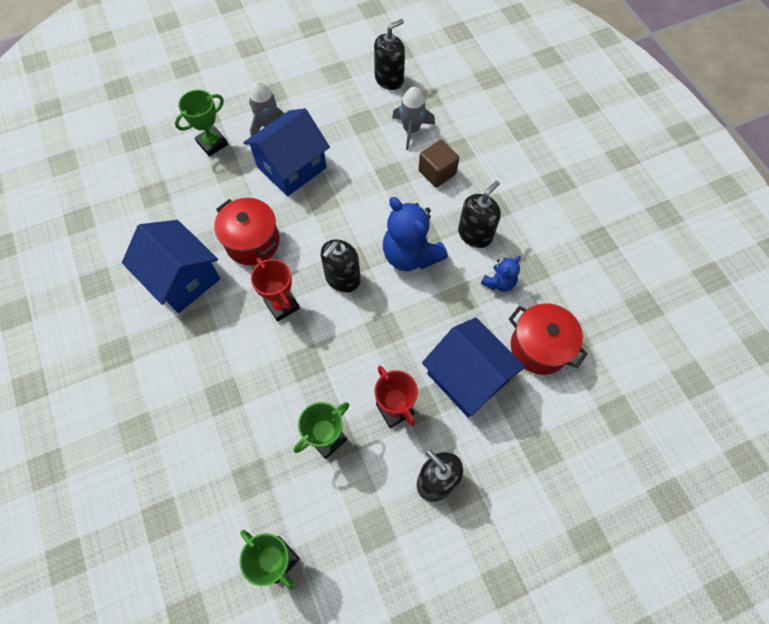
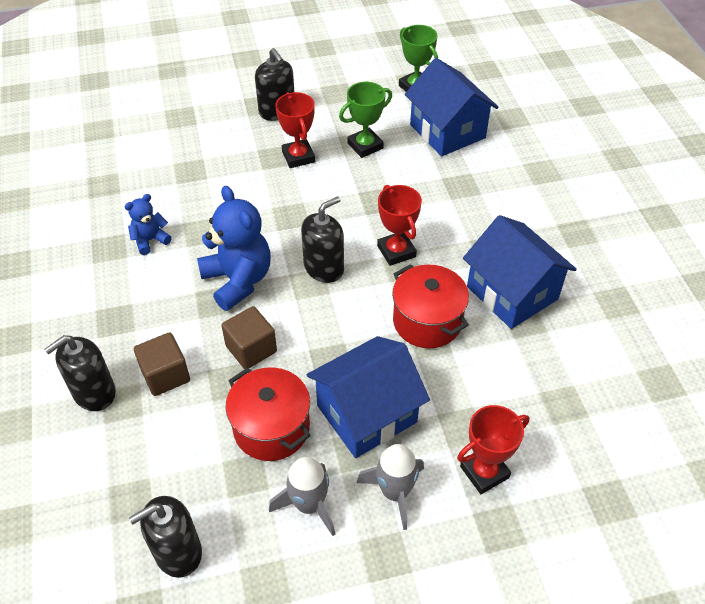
camera: 170 degrees left, 15 degrees down
(212, 143) = (484, 472): green trophy -> red trophy
(382, 200) = (251, 349): none -> brown cube
(411, 130) = (176, 447): grey rocket -> grey rocket (309, 505)
(467, 377) = (221, 170): blue house -> blue house (447, 131)
(475, 234) = (152, 292): black soap dispenser -> black soap dispenser (94, 392)
(539, 347) = (140, 182): red pot -> red pot (271, 428)

